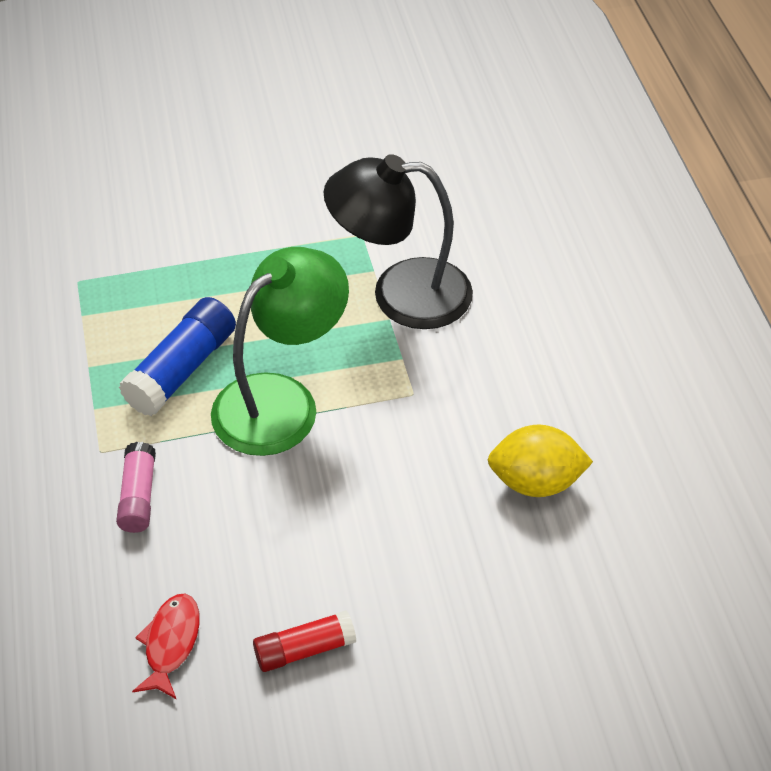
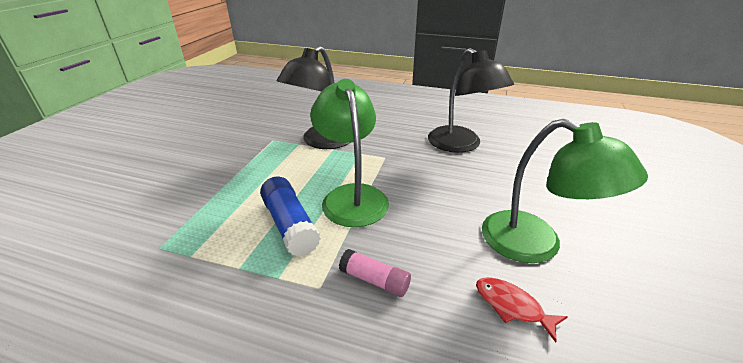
camera: 60 degrees left, 15 degrees down
(304, 649) = (535, 245): red glue stick -> green lamp
(535, 482) = (461, 145): yellow lemon -> black lamp

